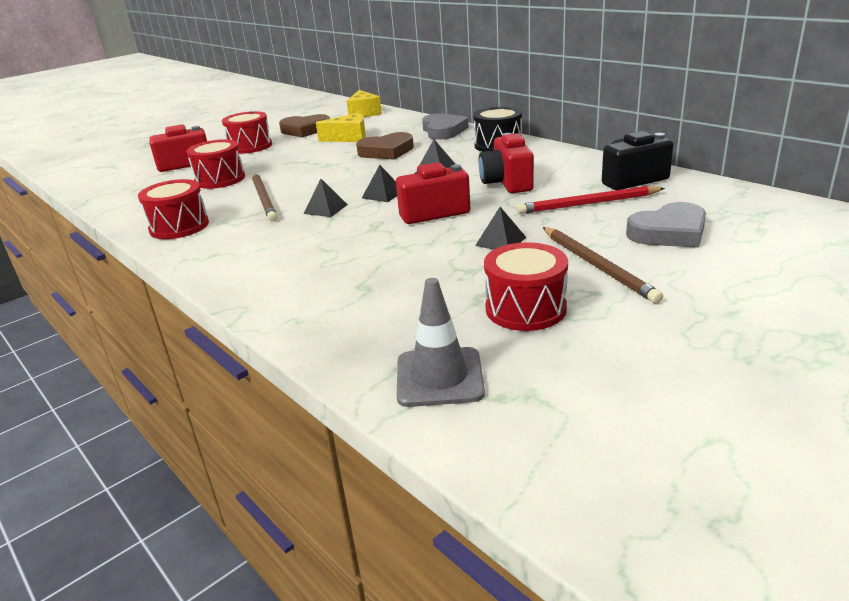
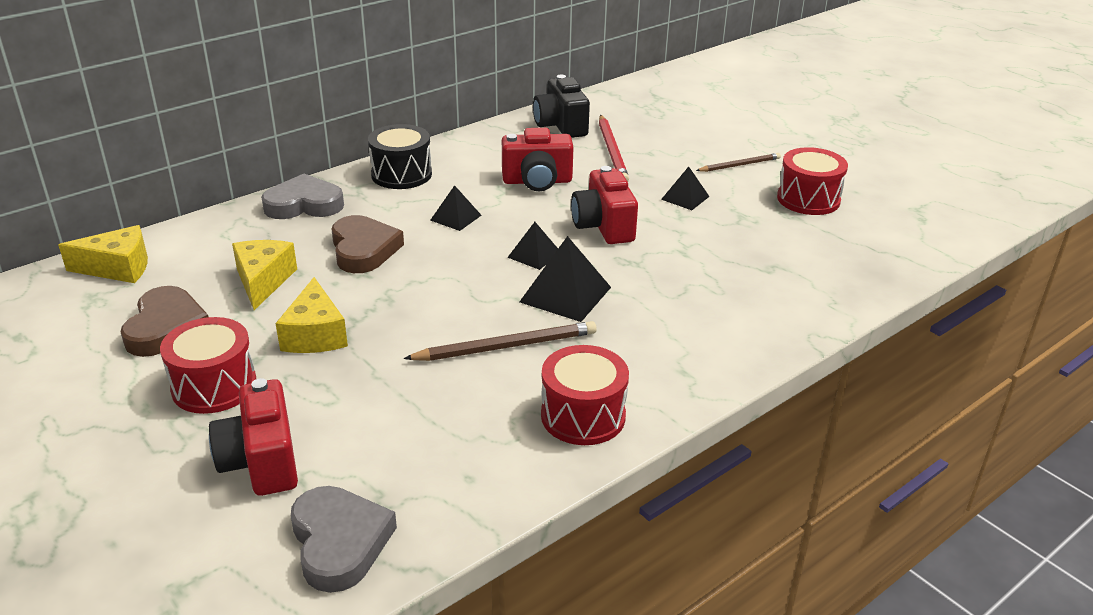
camera: 90 degrees left, 5 degrees up
(220, 179) = (389, 401): red drum -> none
(291, 156) = (315, 334): none -> yellow cheese
(325, 209) = (565, 294): black pyramid -> black pyramid, size x1.66
(439, 377) = (905, 238): grey traffic cone -> none
(597, 266) = (739, 165): brown pencil -> brown pencil, size x0.64
(669, 232) = (683, 131): grey heart -> grey heart (339, 542)

